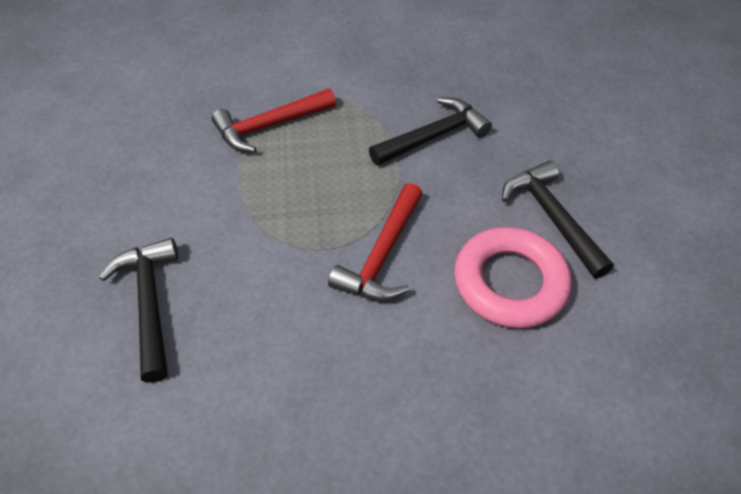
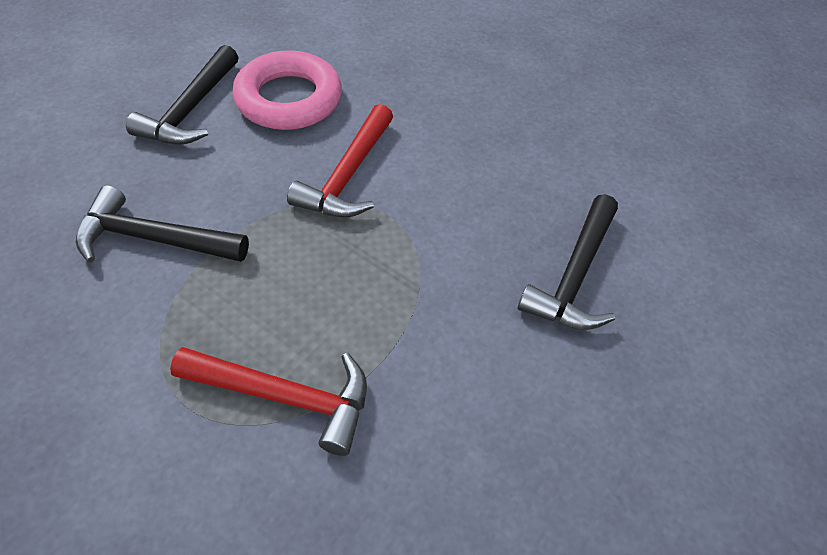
camera: 140 degrees left, 0 degrees up
(382, 255) = (348, 176): red hammer -> red hammer turned 135 degrees clockwise

